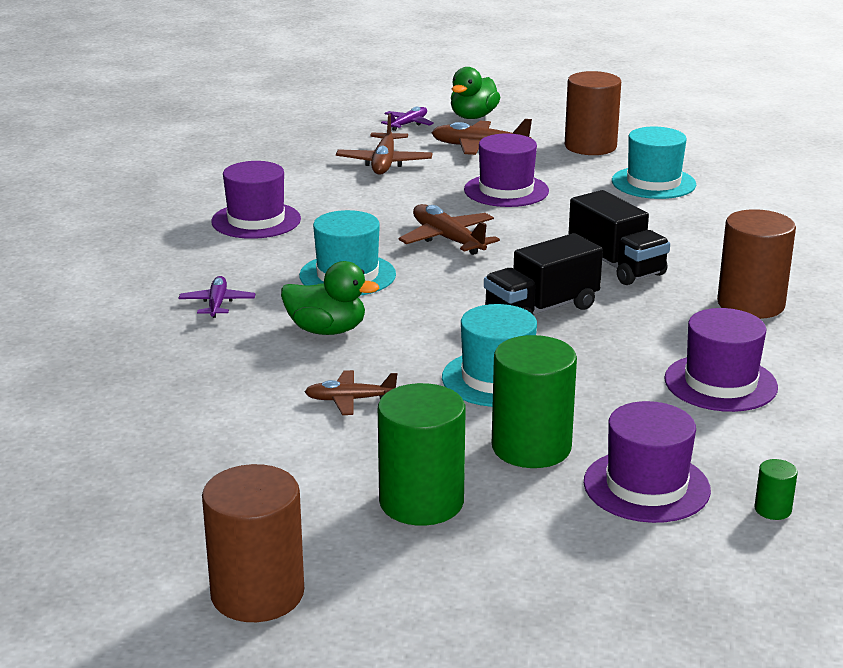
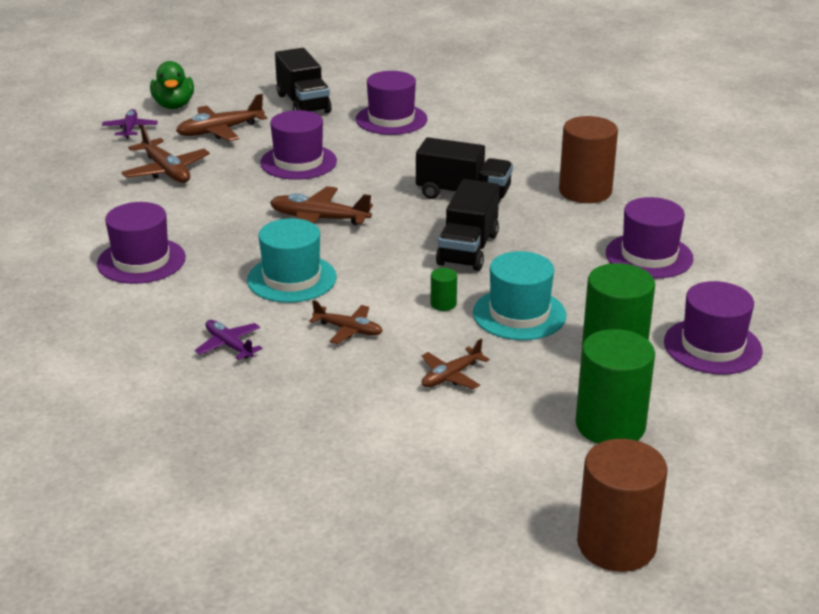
camera: 40 degrees left, 5 degrees up
(327, 330) = (348, 330): green duck -> brown plane
(590, 146) = (303, 103): brown cylinder -> black truck
(653, 183) = (391, 119): turquoise hat -> purple hat
(772, 510) = (793, 327): green cylinder -> green cylinder (443, 304)

